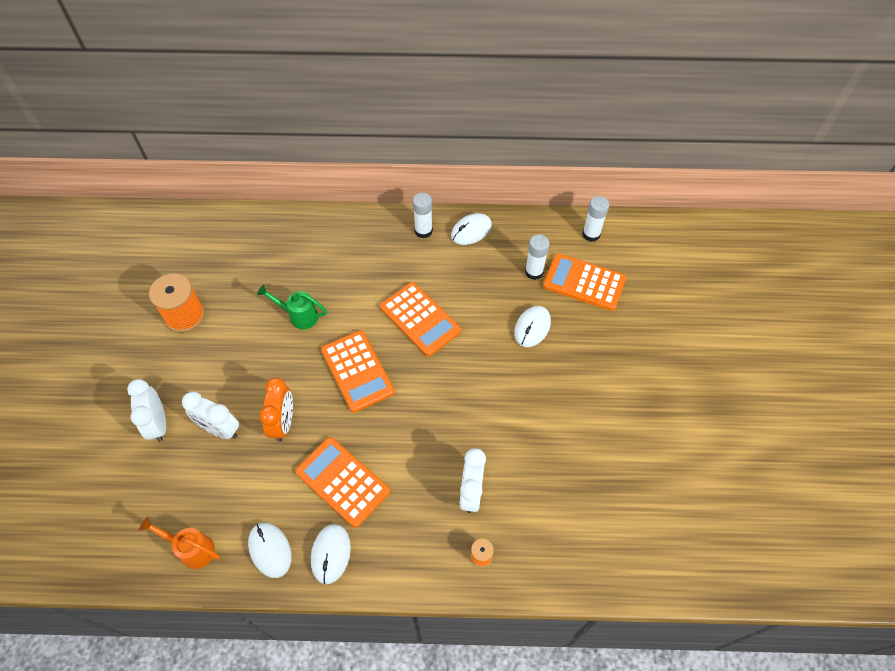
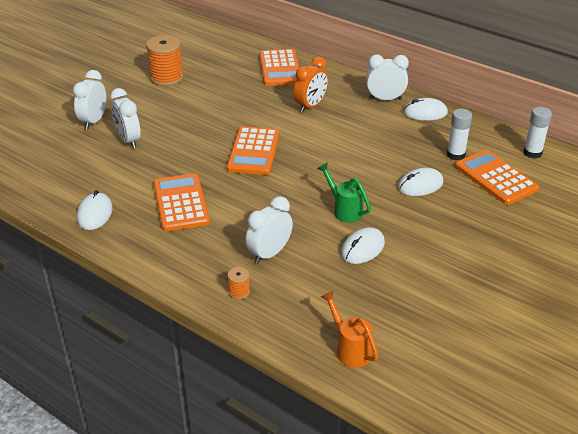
camera: 35 degrees right, 20 degrees down
(191, 549) = (48, 189): orange watering can -> orange watering can (349, 348)
(283, 423) = (173, 155): orange clock -> orange clock (310, 106)
(298, 316) = (242, 107): green watering can -> green watering can (344, 210)
(331, 554) = (132, 236): white mouse -> white mouse (362, 248)
(420, 319) = (331, 144): orange calculator -> orange calculator (280, 68)
(423, 231) = (385, 99): white glue stick -> white clock

